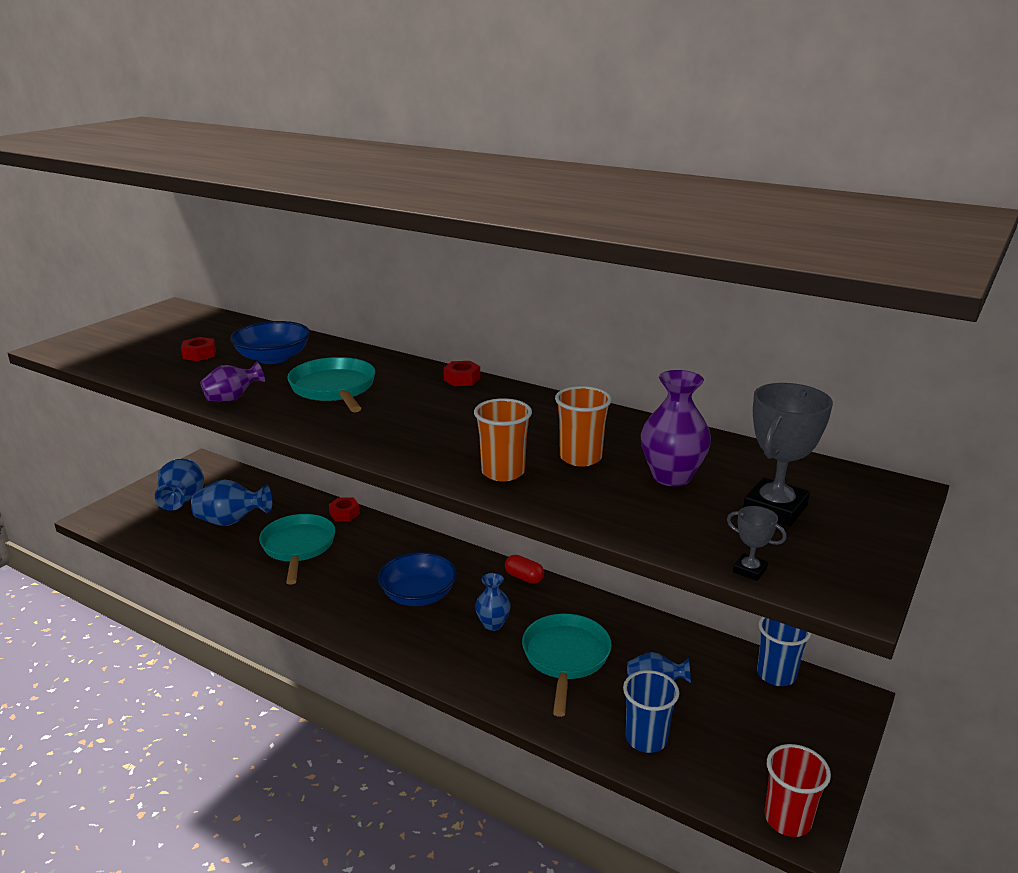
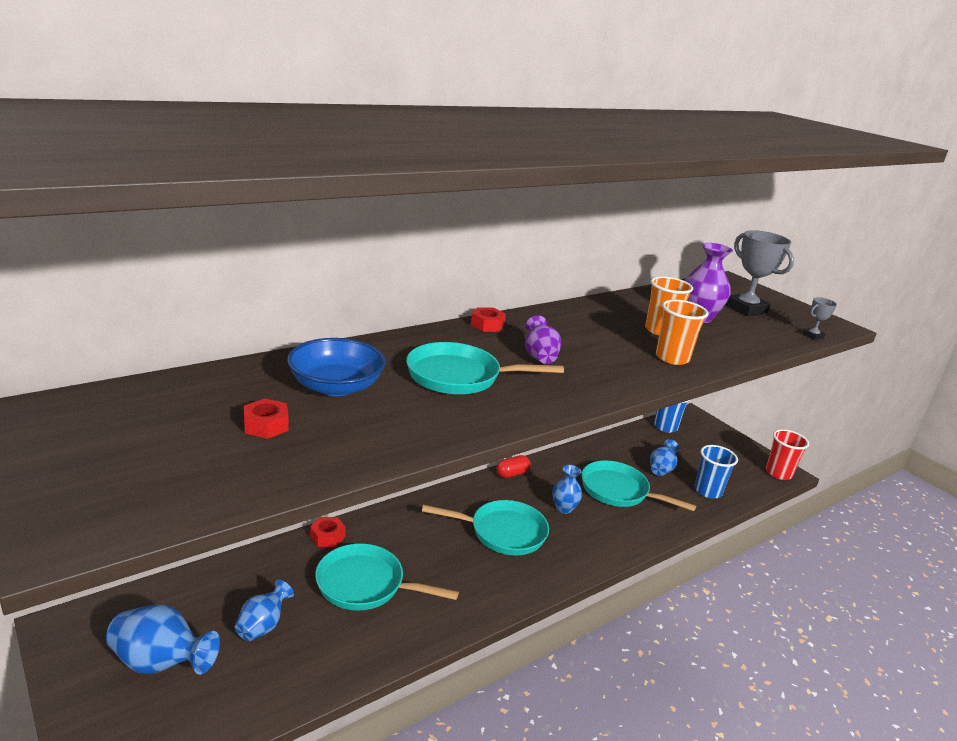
camera: 70 degrees left, 0 degrees up
(231, 522) = (263, 626): blue vase -> blue vase, size x0.64
(232, 399) = (437, 430): purple vase -> purple vase (540, 357)
(418, 595) = (502, 532): blue bowl -> turquoise pan

